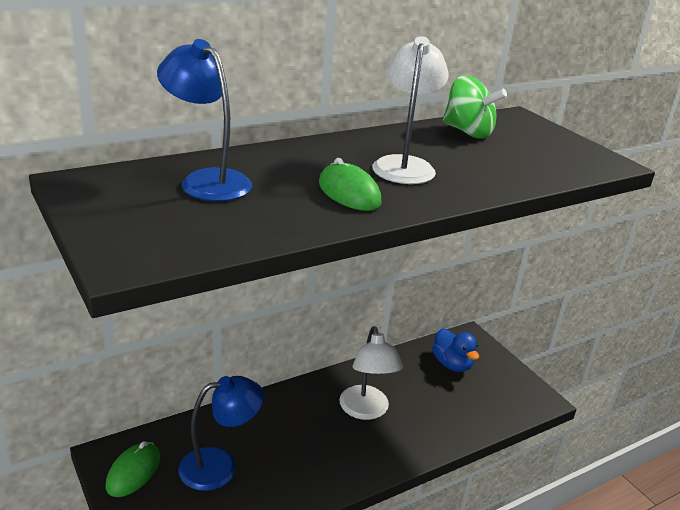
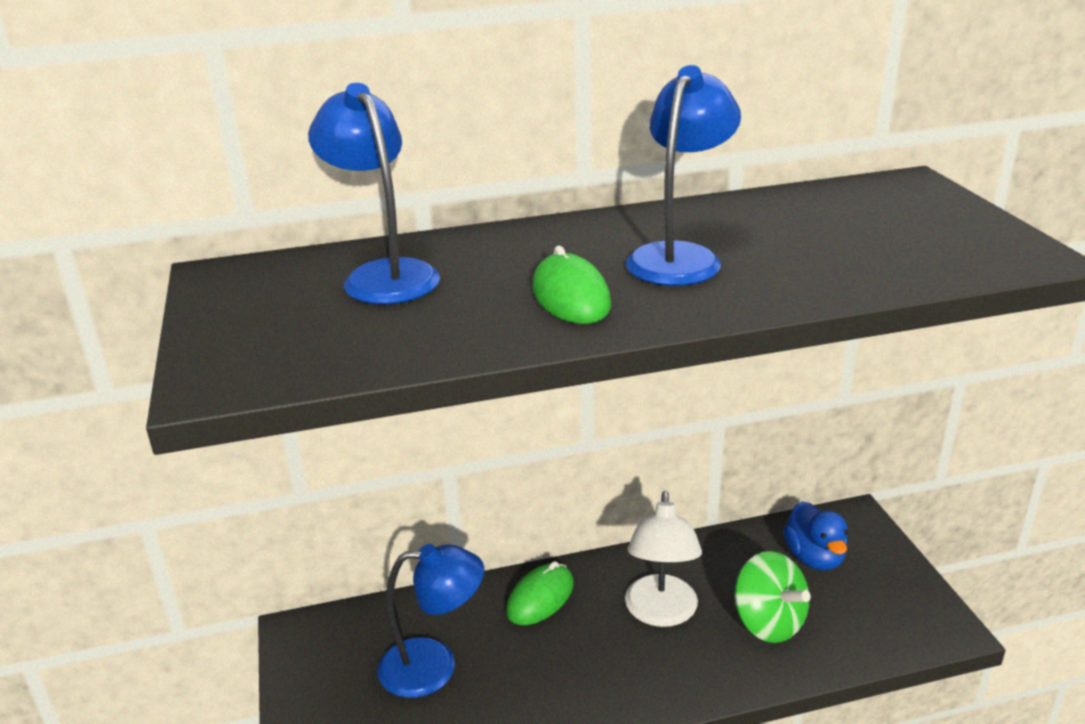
camera: 20 degrees right, 0 degrees up
(133, 472) = (323, 658): green mouse -> green mouse (540, 598)
(404, 165) = (680, 257): white lamp -> blue lamp
(468, 132) = (811, 207): green spinning top -> green spinning top (768, 622)

